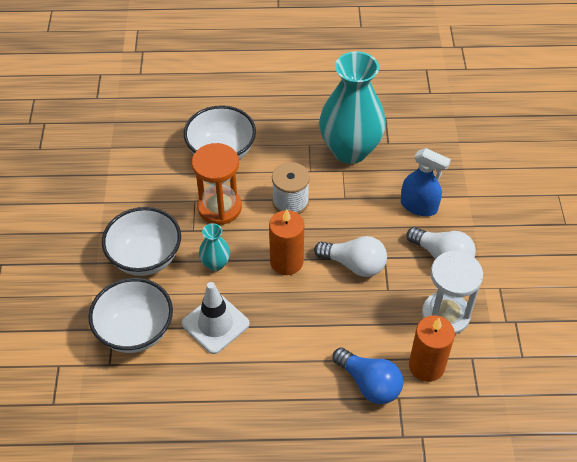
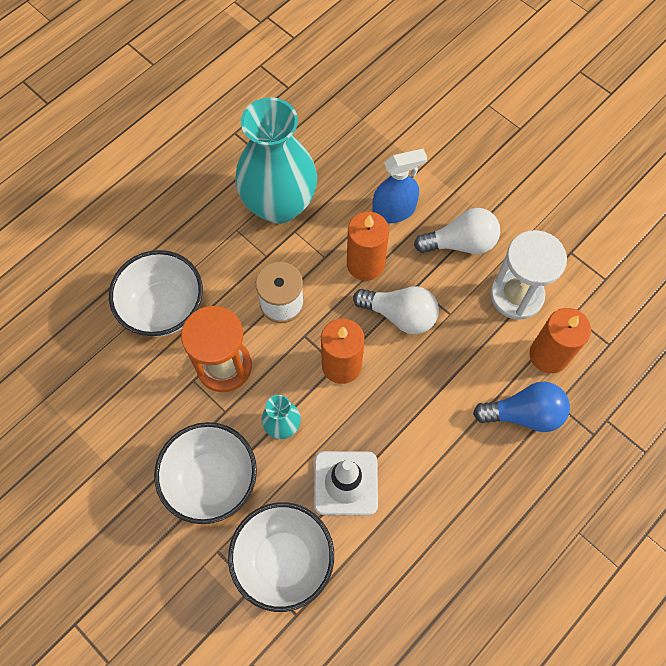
camera: 45 degrees left, 15 degrees up
(354, 264) = (400, 315): white light bulb -> white light bulb turned 45 degrees clockwise
(365, 220) = (365, 264): none -> orange candle

